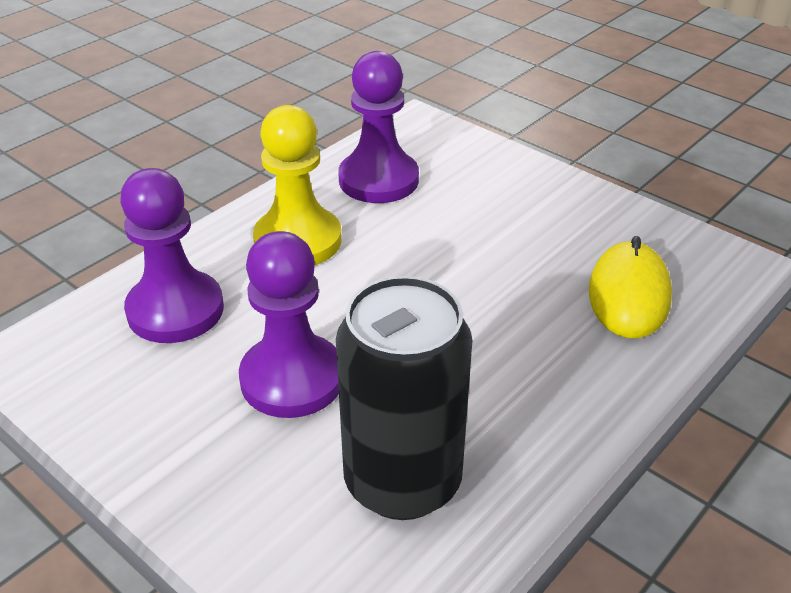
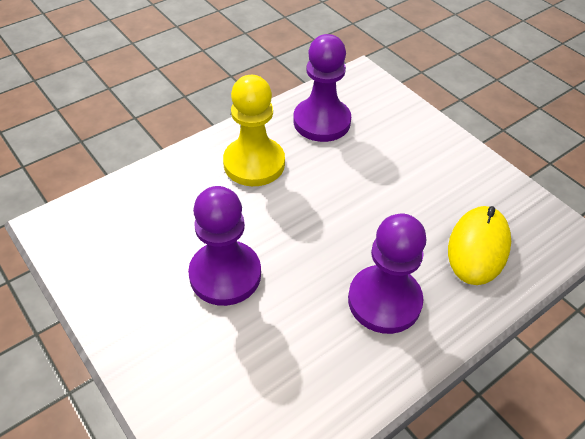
camera: 10 degrees right, 10 degrees up
(175, 310) = (160, 206): purple pawn -> purple pawn (384, 301)
(402, 481) = (280, 369): black can -> none

